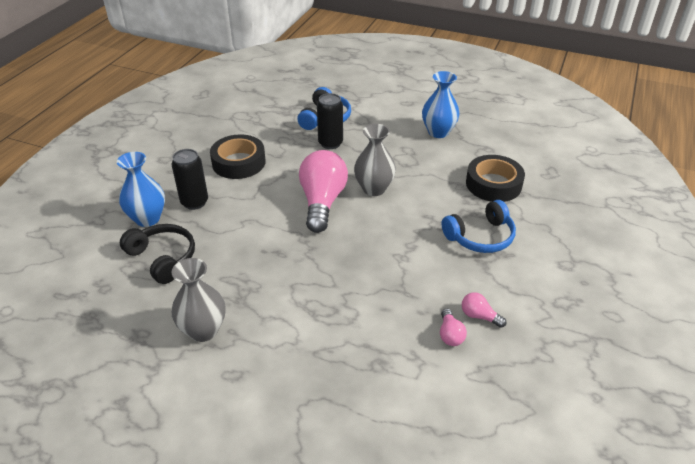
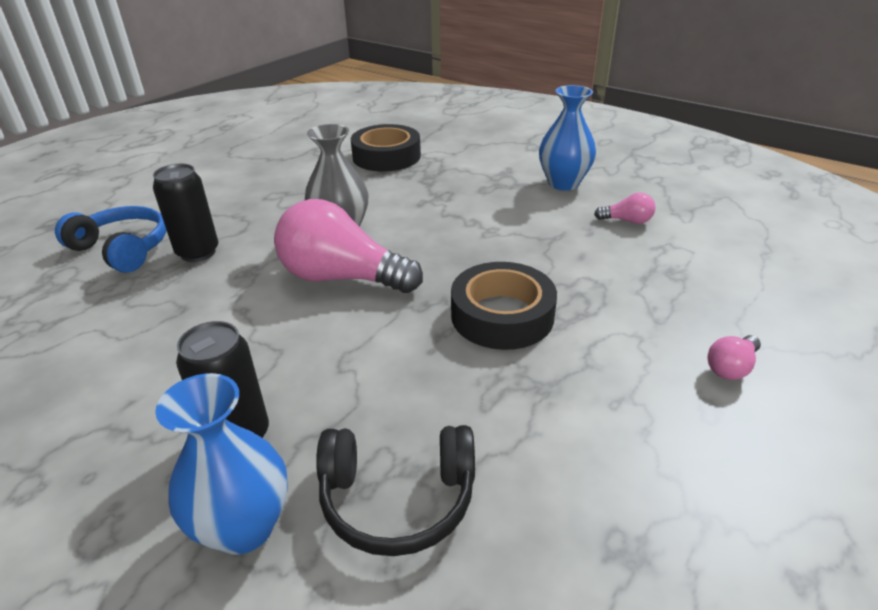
camera: 75 degrees left, 5 degrees down
(162, 258) = (398, 499): black headphones -> black headphones turned 150 degrees counterclockwise
(203, 330) = (612, 440): grey vase -> none
(238, 162) = (156, 360): black tape -> black tape (502, 315)
(438, 132) = (256, 170): blue vase -> blue vase (563, 183)
(479, 316) = (600, 200): pink light bulb -> pink light bulb (731, 368)
(480, 237) = (474, 178): blue headphones -> none

